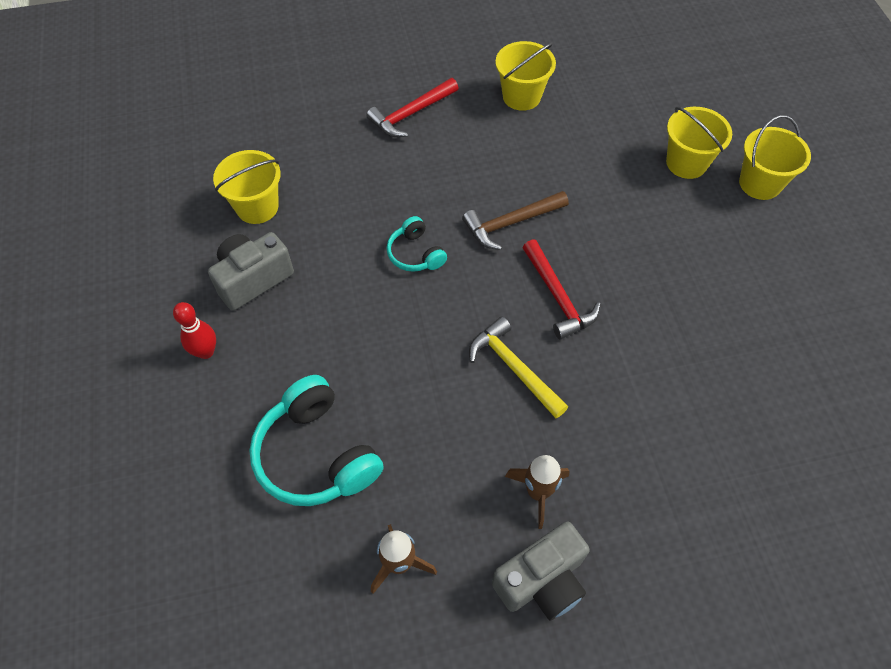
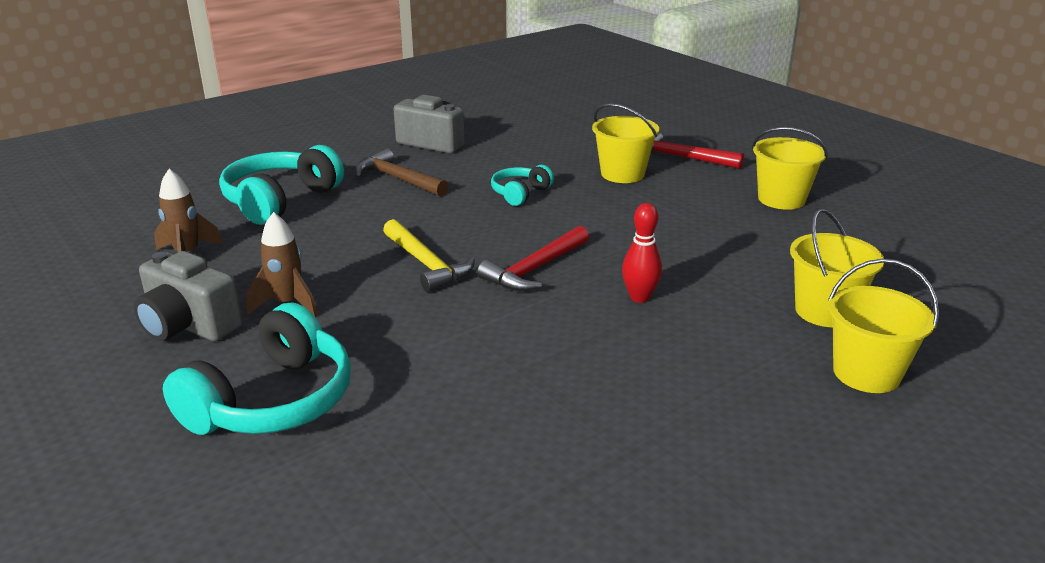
camera: 65 degrees right, 30 degrees down
(206, 351) = (352, 144): red bowling pin -> red bowling pin (639, 297)
(257, 207) = (506, 128): yellow bucket -> yellow bucket (622, 174)
(511, 223) = (605, 227): brown hammer -> brown hammer (398, 179)
(514, 368) = (426, 264): yellow hammer -> yellow hammer turned 120 degrees clockwise
(680, 533) = (272, 401): none -> turquoise headphones

